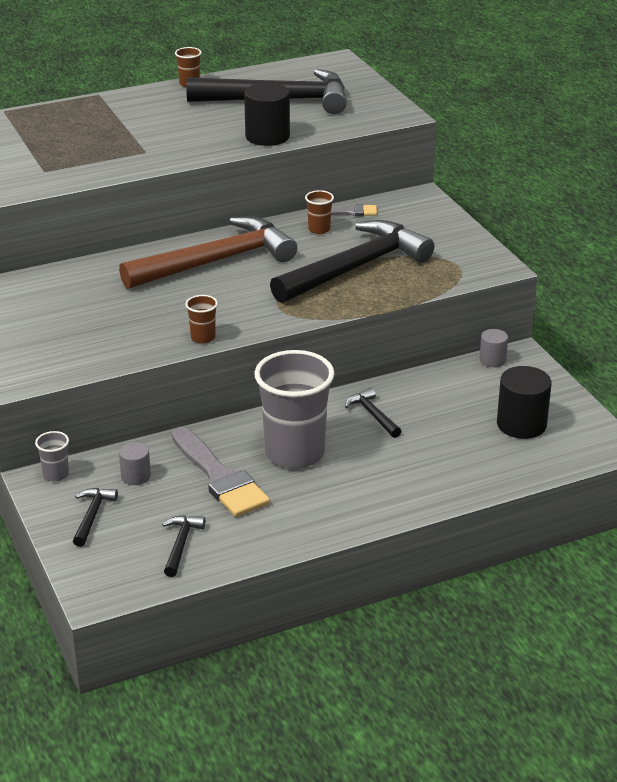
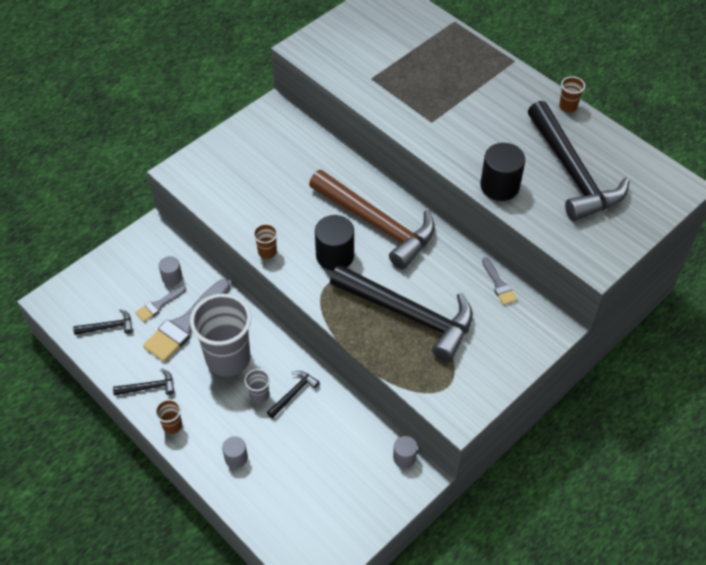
camera: 70 degrees right, 20 degrees up
(56, 474) = (160, 235): grey cup -> grey cup (259, 395)
(92, 516) = (124, 270): black hammer -> black hammer (148, 387)
(174, 494) = (159, 305): none -> grey brush
(319, 229) = (459, 272): brown cup -> brown cup (172, 425)
(439, 472) = (236, 458): none -> grey cylinder
(521, 424) = (319, 500): black cylinder -> black cylinder (335, 255)

